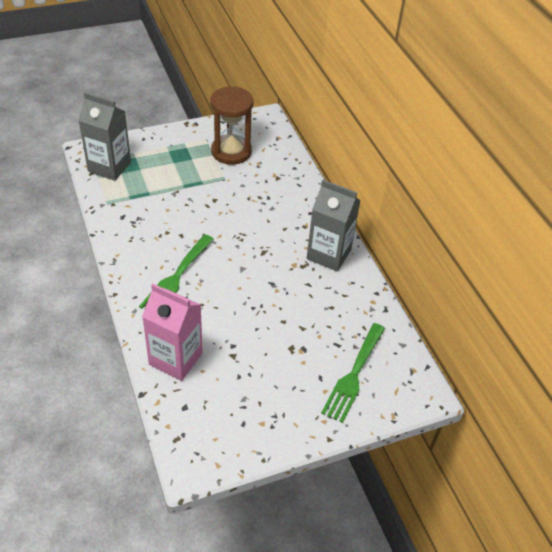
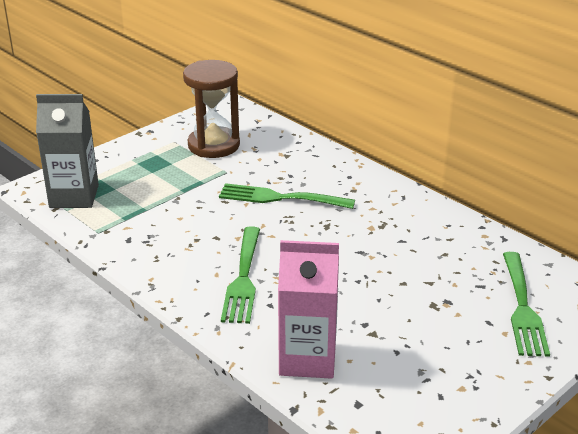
camera: 20 degrees left, 15 degrees down
(247, 216) = (280, 198): none -> green fork
(328, 254) = (401, 207): grey carton -> none

